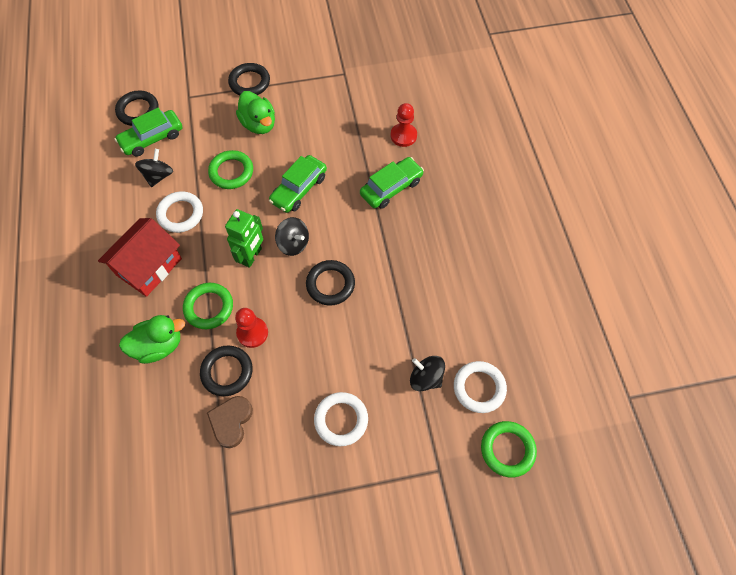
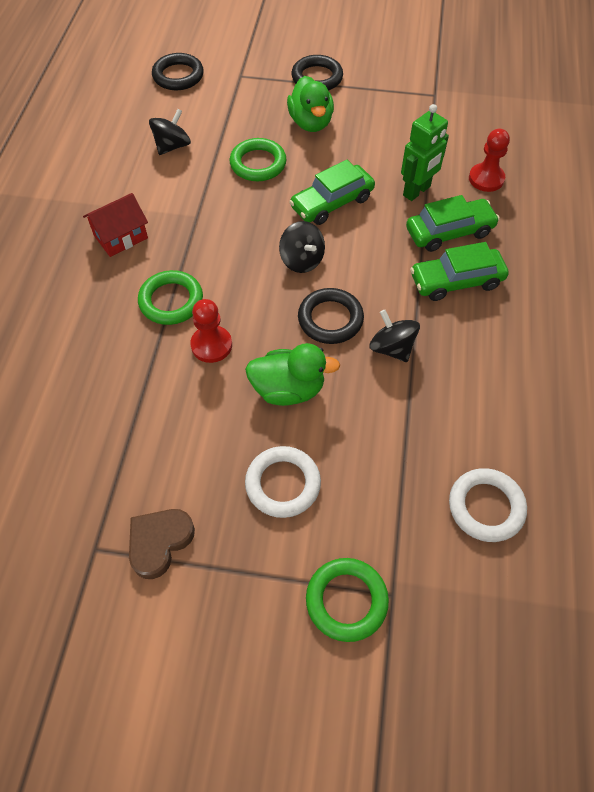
camera: 20 degrees right, 5 degrees down
(149, 266) = (121, 237): red house -> red house, size x0.66
(152, 138) = (181, 107): green car -> green car (456, 281)
(159, 346) = (95, 325): green duck -> green duck (288, 389)
(180, 214) = (181, 192): white ring -> none
(227, 372) = (162, 380): black ring -> none
(231, 421) = (144, 439): brown heart -> brown heart (159, 542)
(252, 256) = (245, 260): green robot -> green robot (417, 191)
(426, 378) = (415, 470): black spinning top -> black spinning top (392, 348)
(507, 449) = (500, 602): green ring -> green ring (346, 600)

